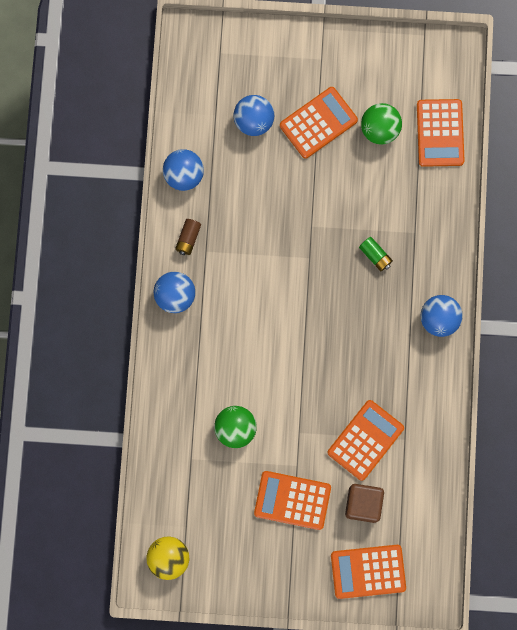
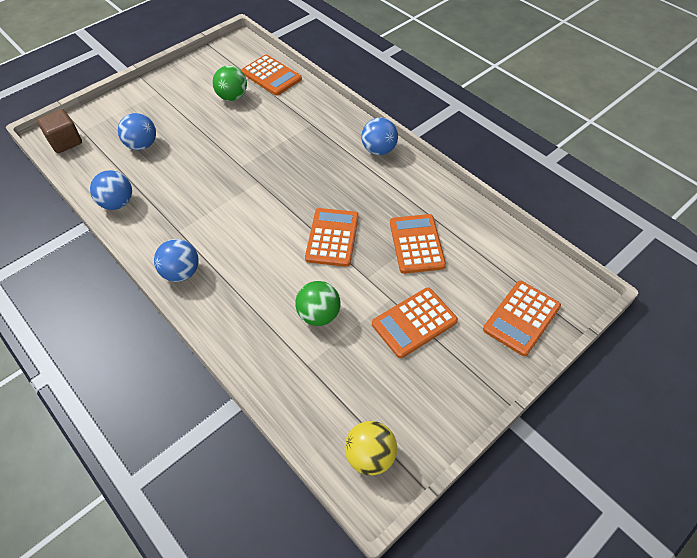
camera: 45 degrees left, 25 degrees down
(188, 239) = (157, 233): brown battery -> none
(318, 123) = (188, 118): orange calculator -> orange calculator (332, 237)
(363, 504) = (463, 281): brown cube -> brown cube (65, 142)
(375, 256) = (301, 150): green battery -> none

